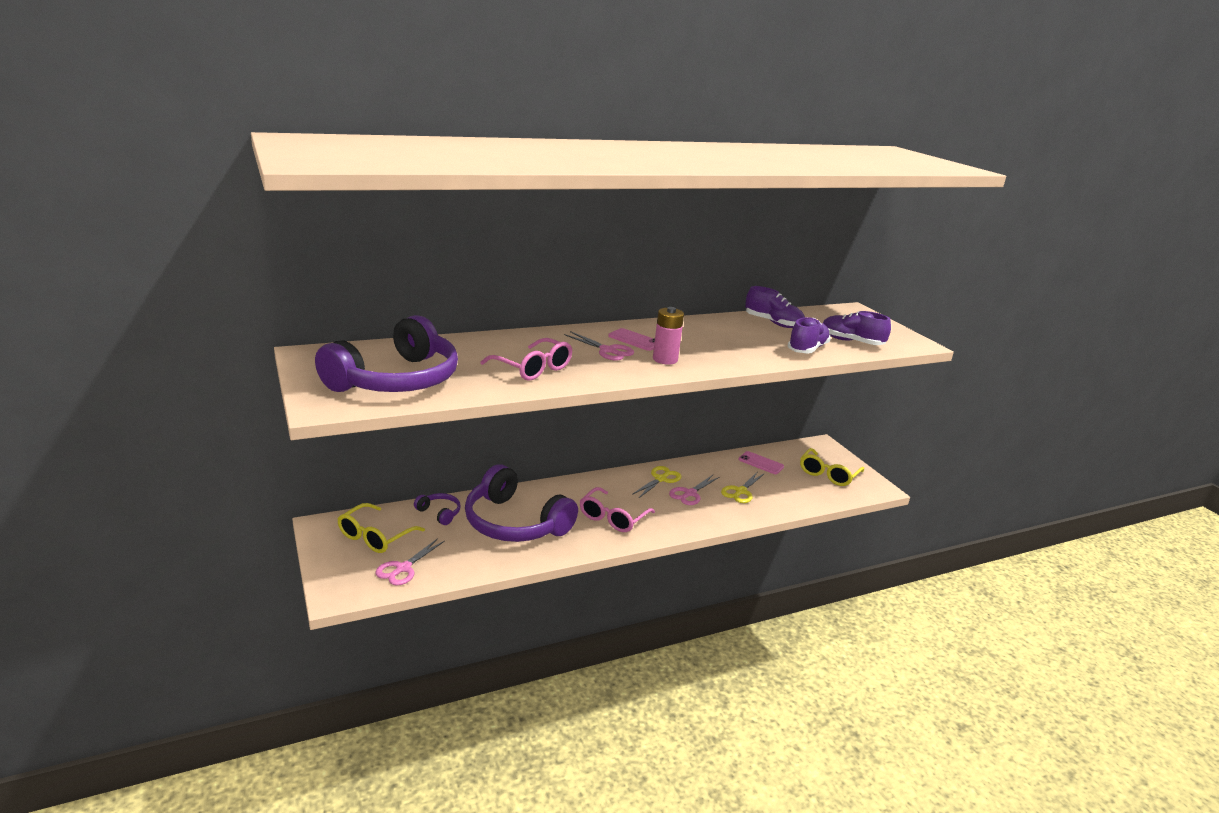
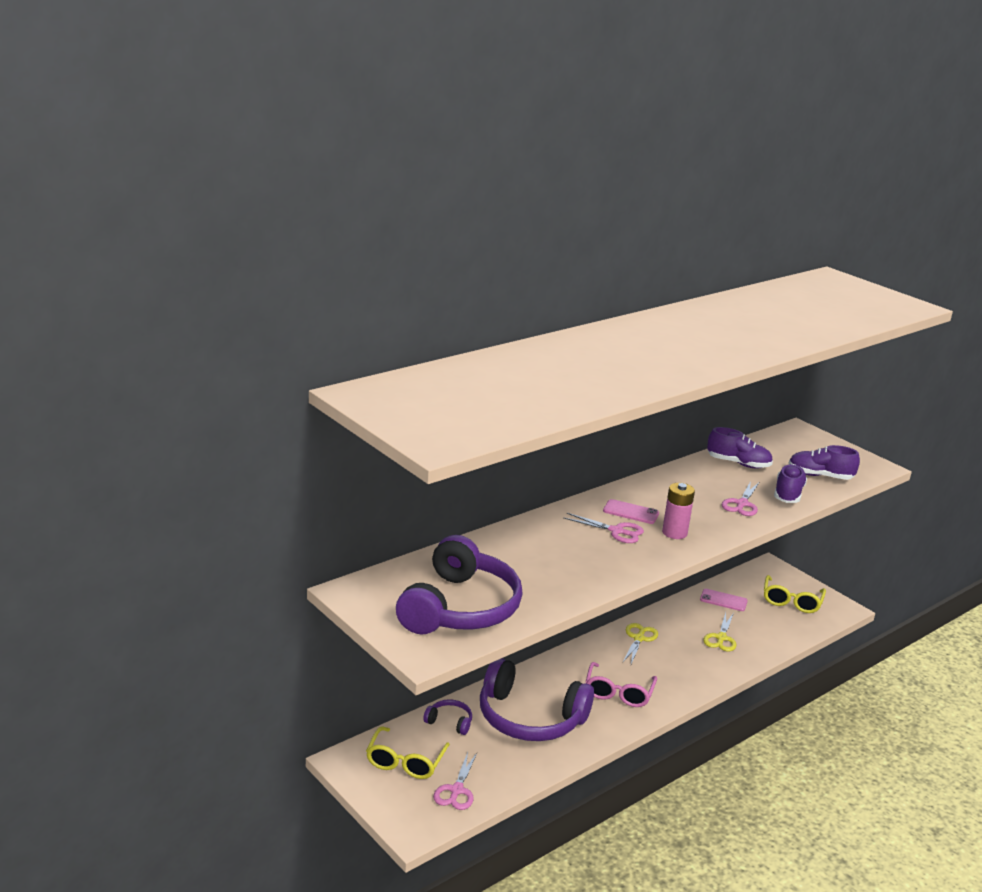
camera: 15 degrees left, 0 degrees up
(533, 368) = (568, 568): pink glasses -> none
(690, 493) = (675, 650): pink scissors -> pink scissors (741, 504)

